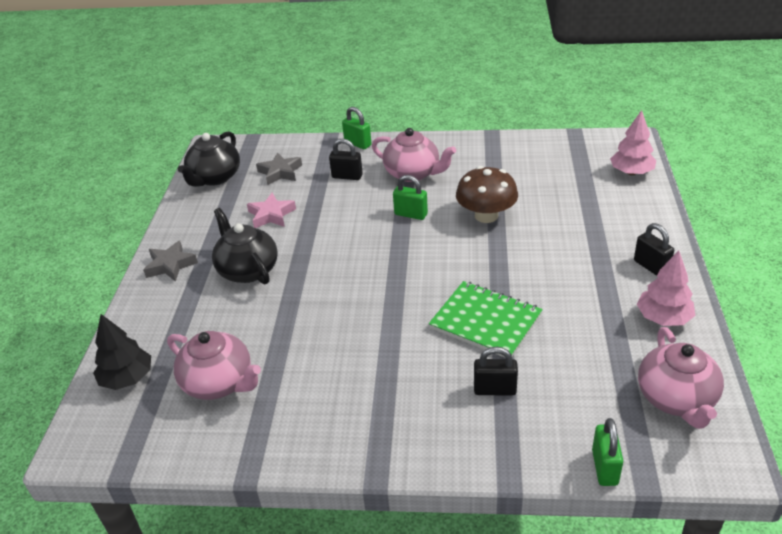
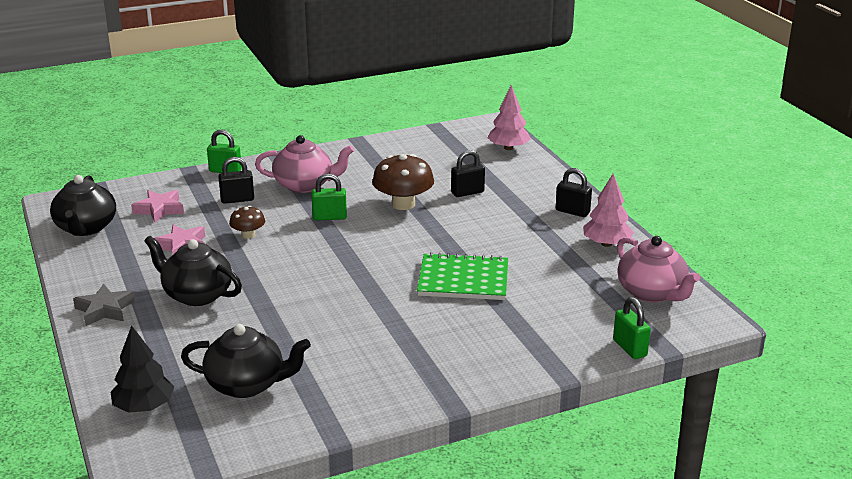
camera: 30 degrees left, 10 degrees down
(219, 383) = (247, 384): pink teapot -> black teapot
(280, 172) = (159, 210): grey star -> pink star
(330, 216) = (248, 235): none -> brown mushroom
(495, 389) = (507, 323): black padlock -> black padlock (467, 192)

